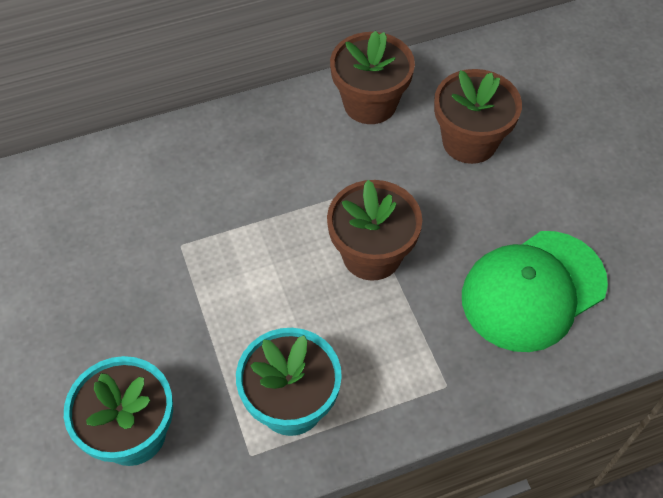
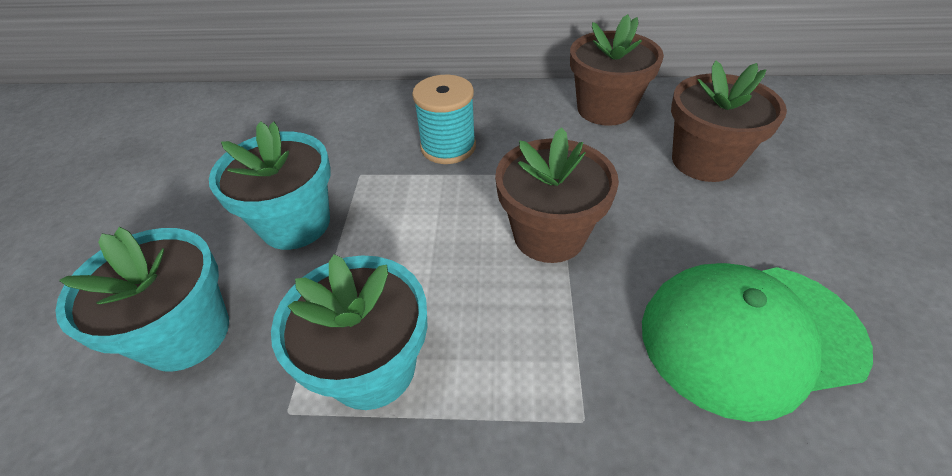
camera: 25 degrees right, 10 degrees down
(154, 313) = (295, 224): none -> turquoise flower pot
(246, 190) = (448, 147): none -> turquoise spool

